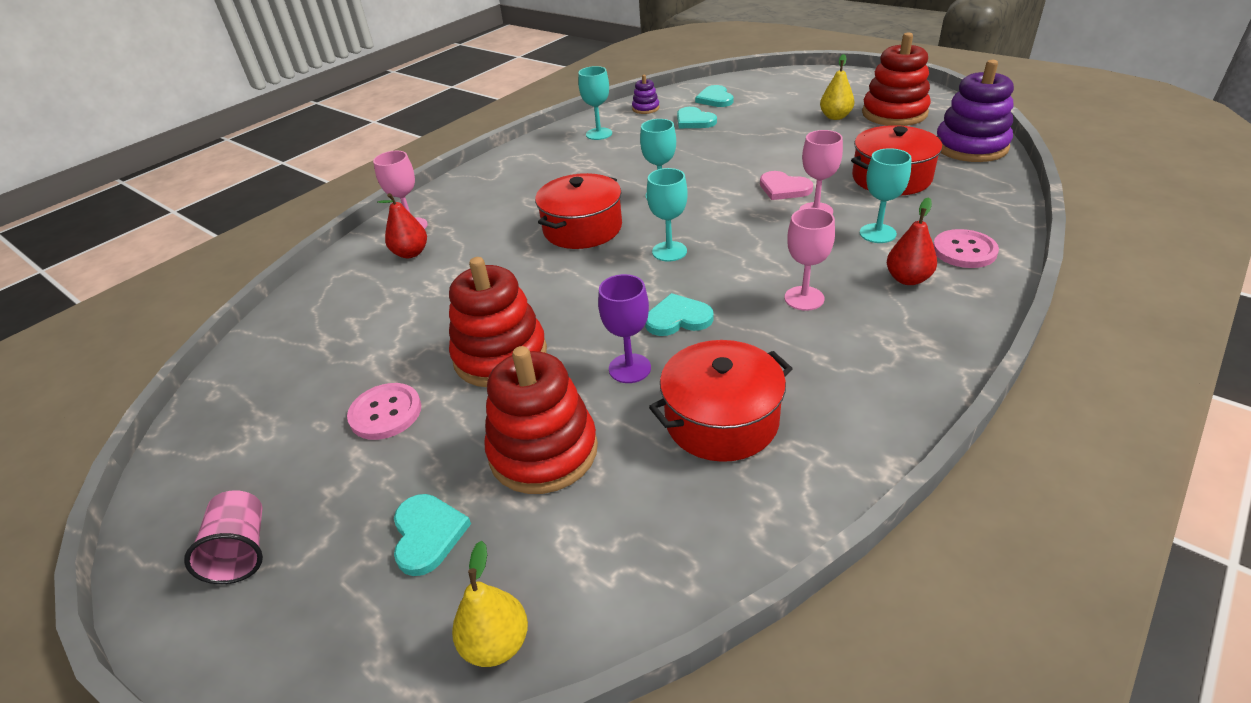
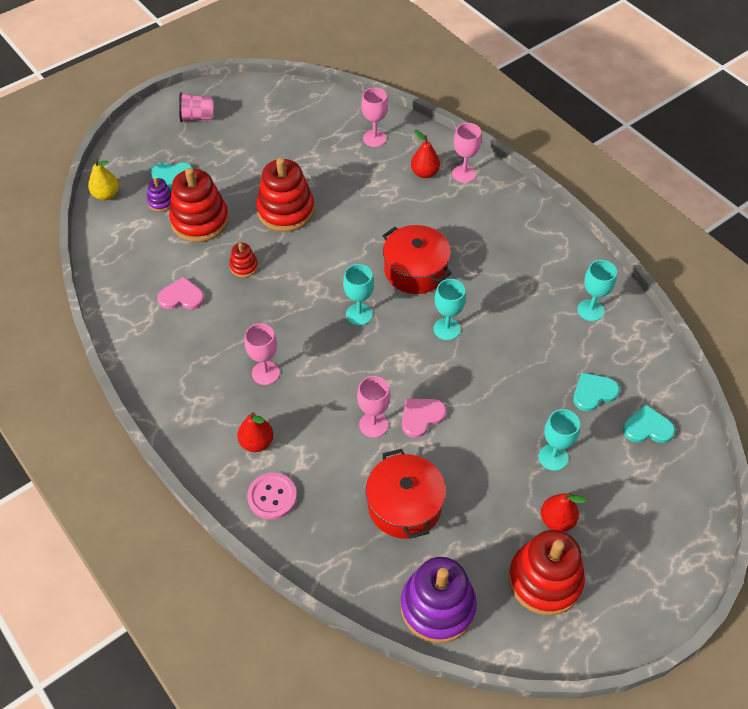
camera: 100 degrees right, 15 degrees up
(337, 307) = (374, 138): none -> pink goblet
(385, 413) = (262, 161): pink button -> none
(629, 368) = (244, 266): purple goblet -> red stacking toy
(645, 108) = (642, 360): purple stacking toy -> purple stacking toy (161, 202)
(678, 318) = (278, 300): turquoise heart -> none
(721, 420) = (181, 297): red pot -> pink heart
(835, 117) = (557, 520): yellow pear -> red pear
(877, 233) = (322, 452): turquoise goblet -> turquoise goblet (553, 457)

